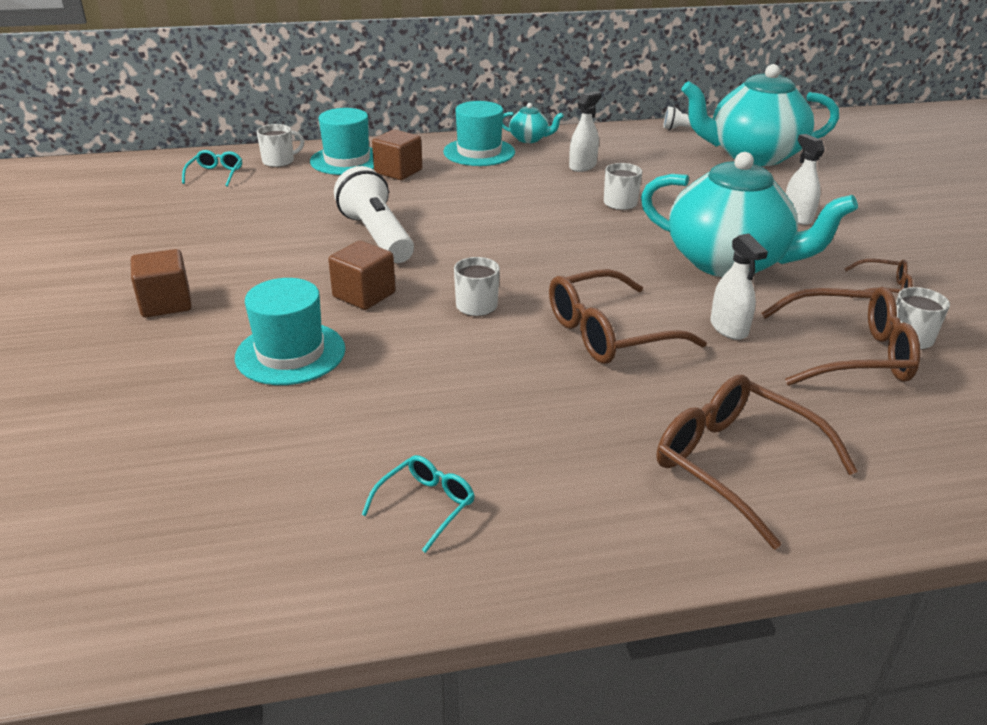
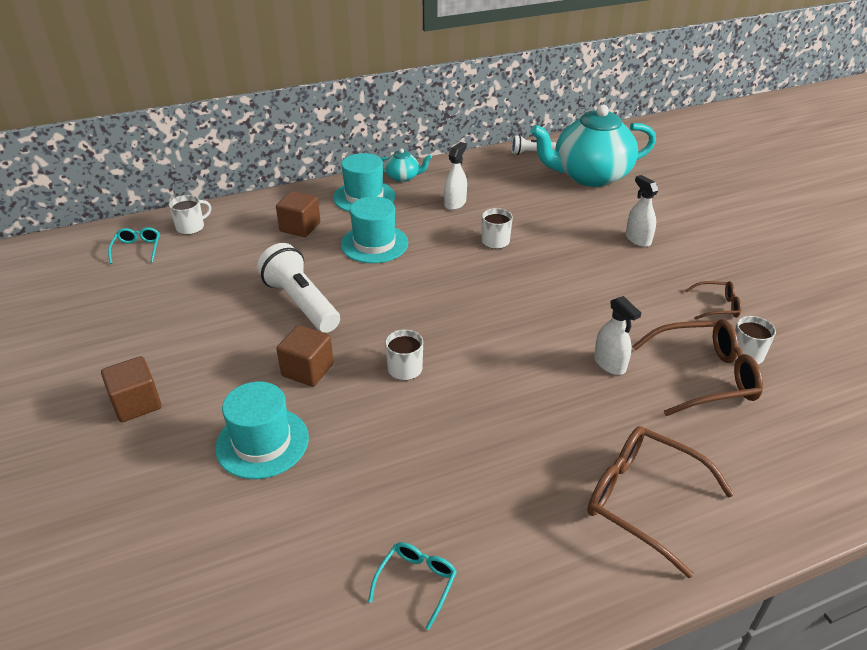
camera: 10 degrees left, 5 degrees up
(347, 160) = (251, 219): turquoise hat -> turquoise hat (374, 244)
(609, 333) = (518, 382): brown glasses -> none
(729, 262) = (595, 294): turquoise teapot -> none

